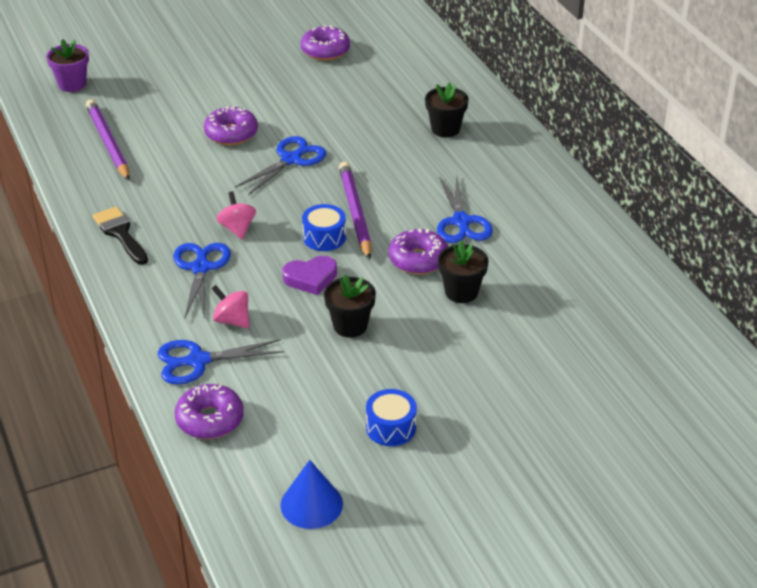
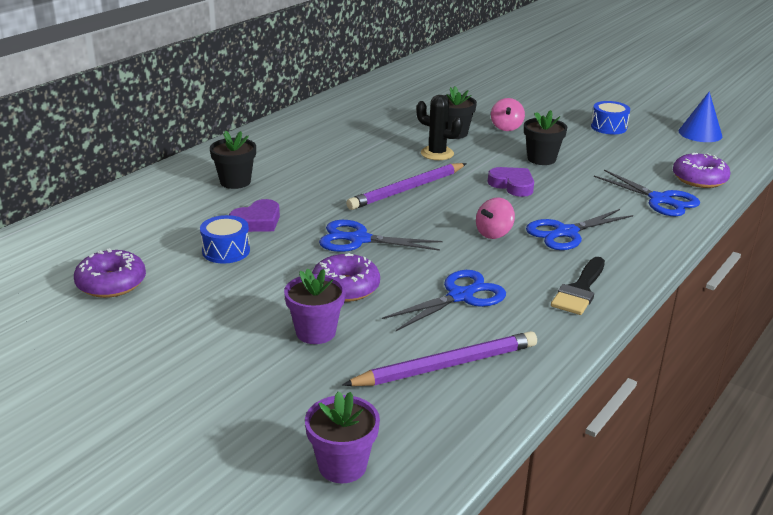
camera: 120 degrees left, 10 degrees down
(108, 143) = (446, 365): purple pencil -> purple pencil turned 150 degrees counterclockwise
(192, 108) = (316, 332): none -> purple flower pot
(232, 320) = (602, 200): pink spinning top -> pink spinning top (506, 127)
(324, 237) = (456, 193): blue drum -> blue drum (226, 251)
(363, 122) = (257, 221): none -> purple heart
(418, 260) = (437, 153): purple donut -> black cactus
(461, 222) = (371, 149): blue scissors -> blue scissors (461, 296)

